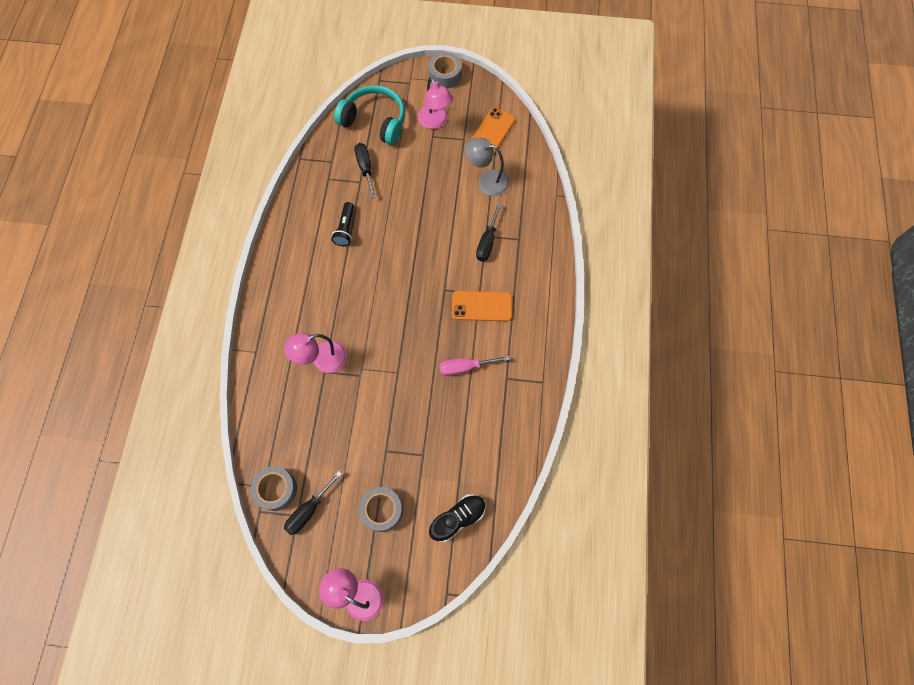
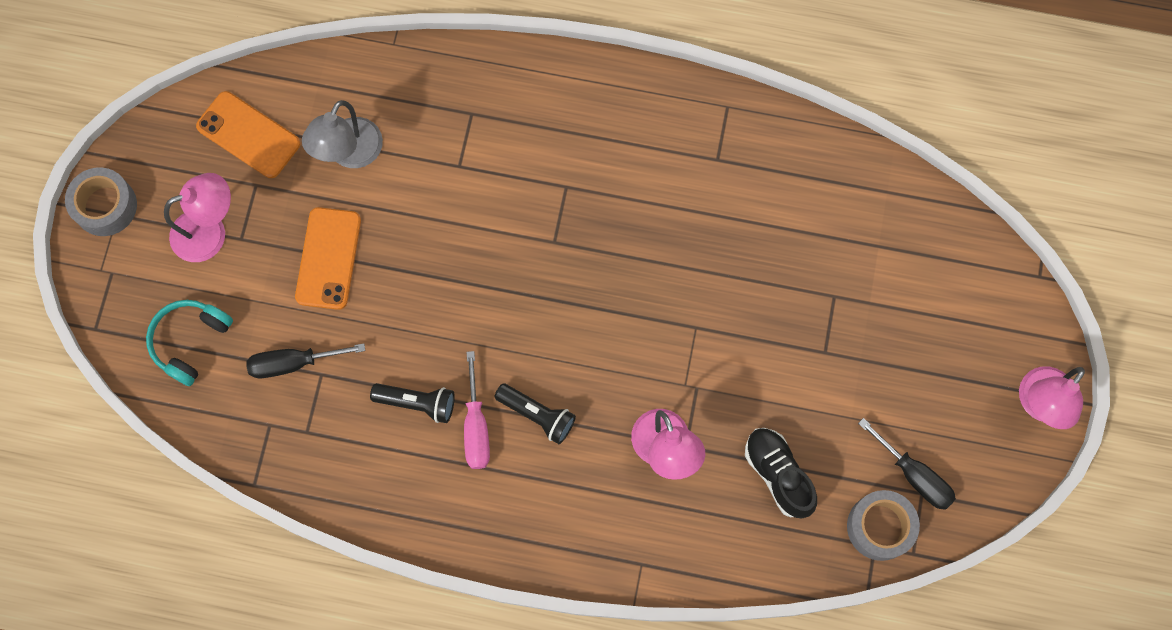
camera: 85 degrees left, 5 degrees up
(341, 290) = (537, 415): none -> black flashlight
(375, 121) = (190, 341): turquoise headphones -> turquoise headphones, size x0.66
(382, 510) = (917, 363): grey tape -> none
(458, 518) = (933, 251): black shoe -> black shoe (778, 474)
(465, 367) = (694, 220): pink screwdriver -> pink screwdriver (476, 427)
(481, 306) = (590, 185): orange phone -> orange phone (328, 258)
(487, 242) = (471, 164): black screwdriver -> none

